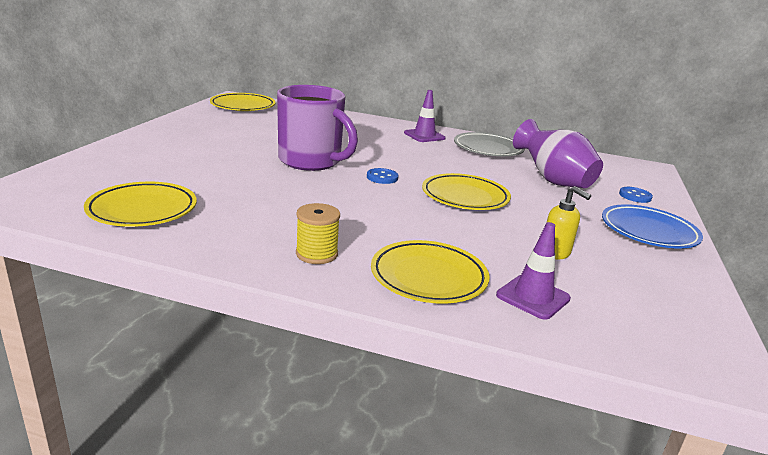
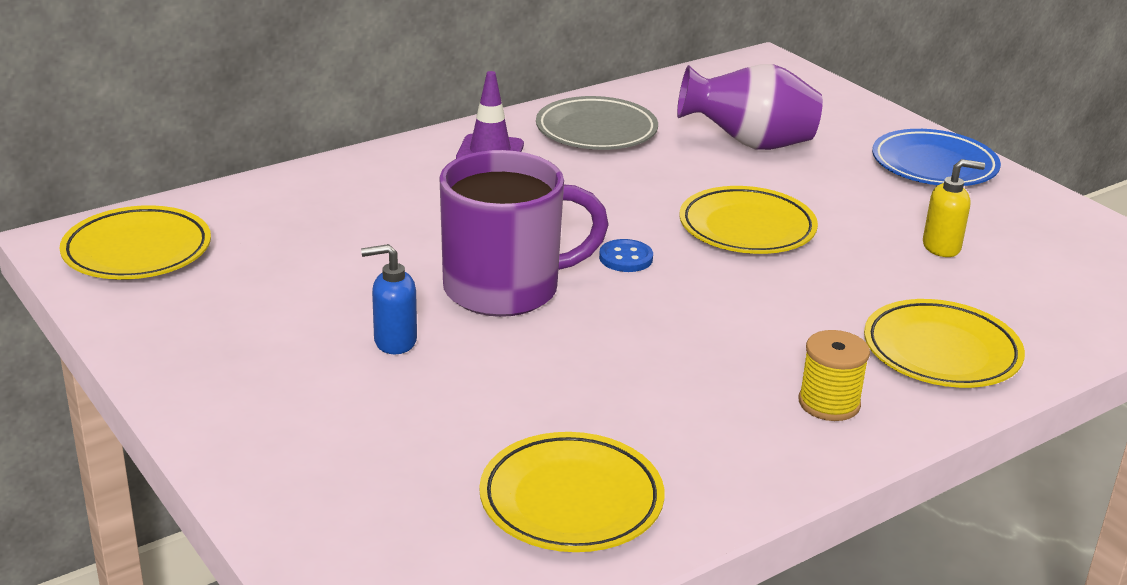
camera: 50 degrees left, 5 degrees up
(236, 152) = (394, 341): none -> blue soap dispenser
(533, 297) = (1024, 310): purple traffic cone -> none
(635, 196) = (839, 120): blue button -> none

